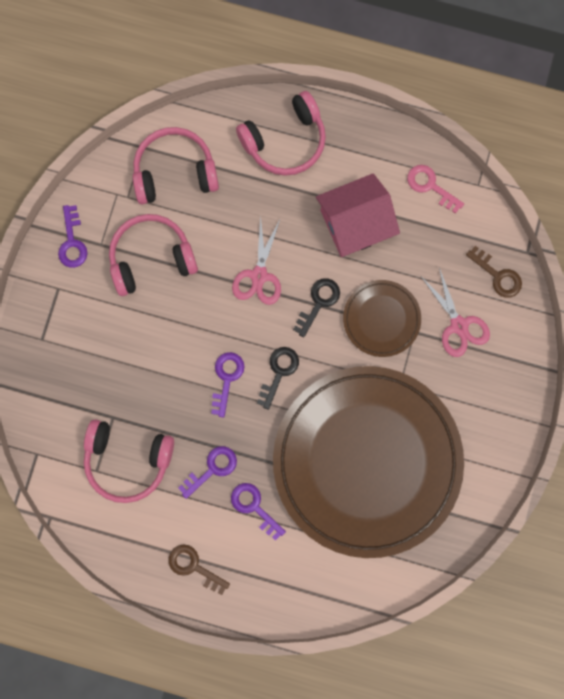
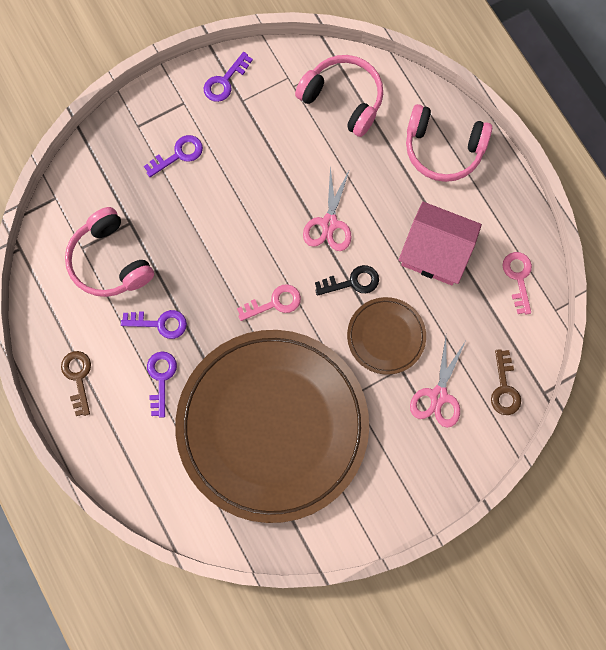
camera: 45 degrees right, 5 degrees down
(151, 258) = (267, 141): pink headphones -> none
(226, 379) = (234, 272): purple key -> purple key (178, 155)
(259, 275) = (329, 223): pink scissors -> pink scissors turned 45 degrees counterclockwise
(279, 372) = (274, 303): black key -> pink key

